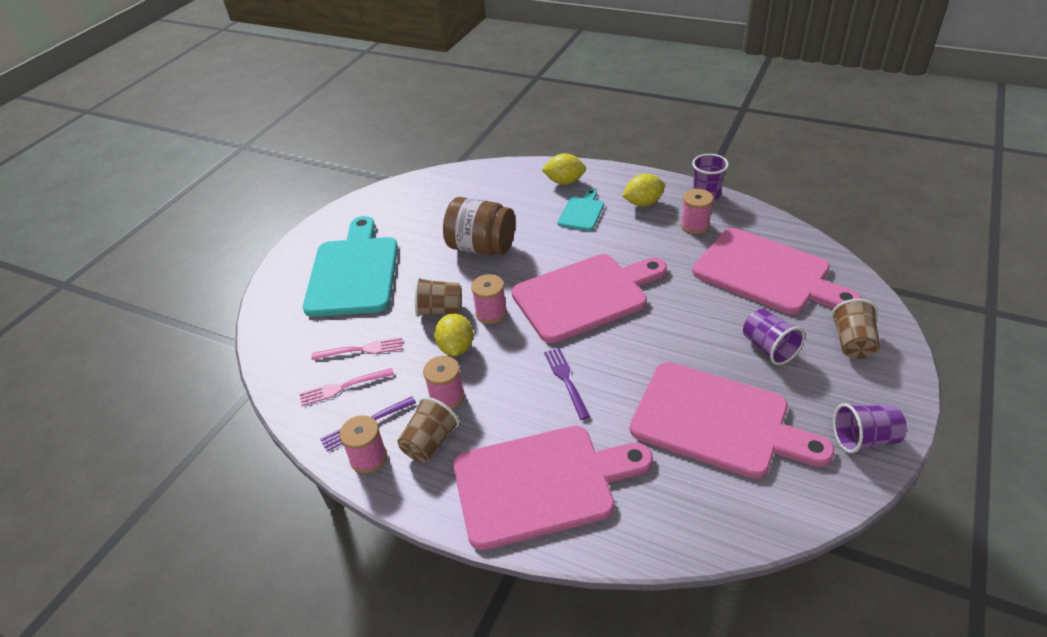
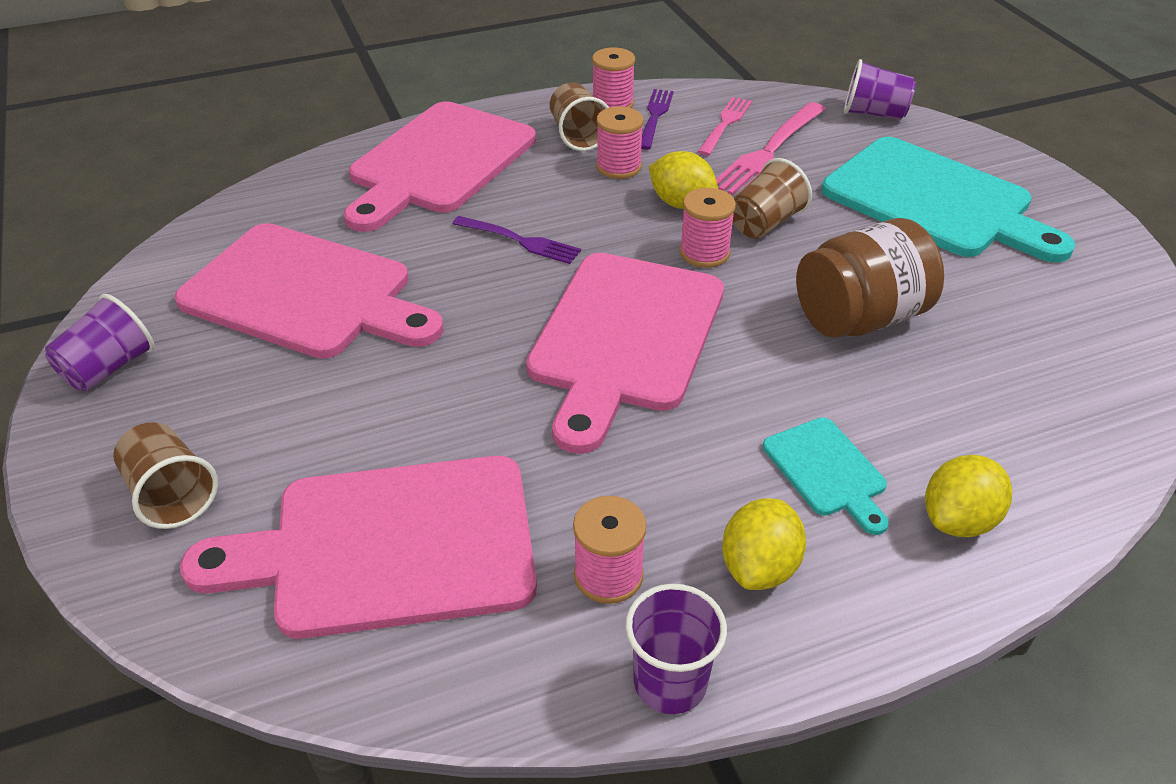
camera: 130 degrees right, 0 degrees up
(361, 350) = (768, 152): pink fork -> pink fork, size x1.58
(717, 421) = (305, 294): pink cutting board -> pink cutting board turned 135 degrees counterclockwise
(769, 348) = (299, 414): purple cup -> purple cup (874, 113)

